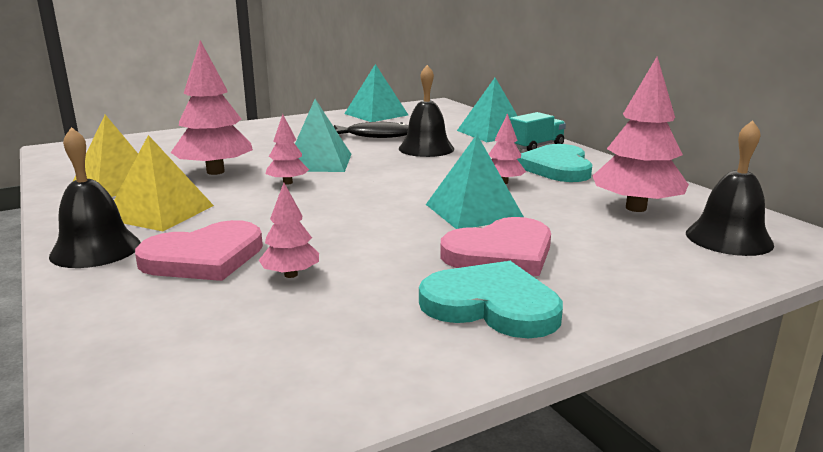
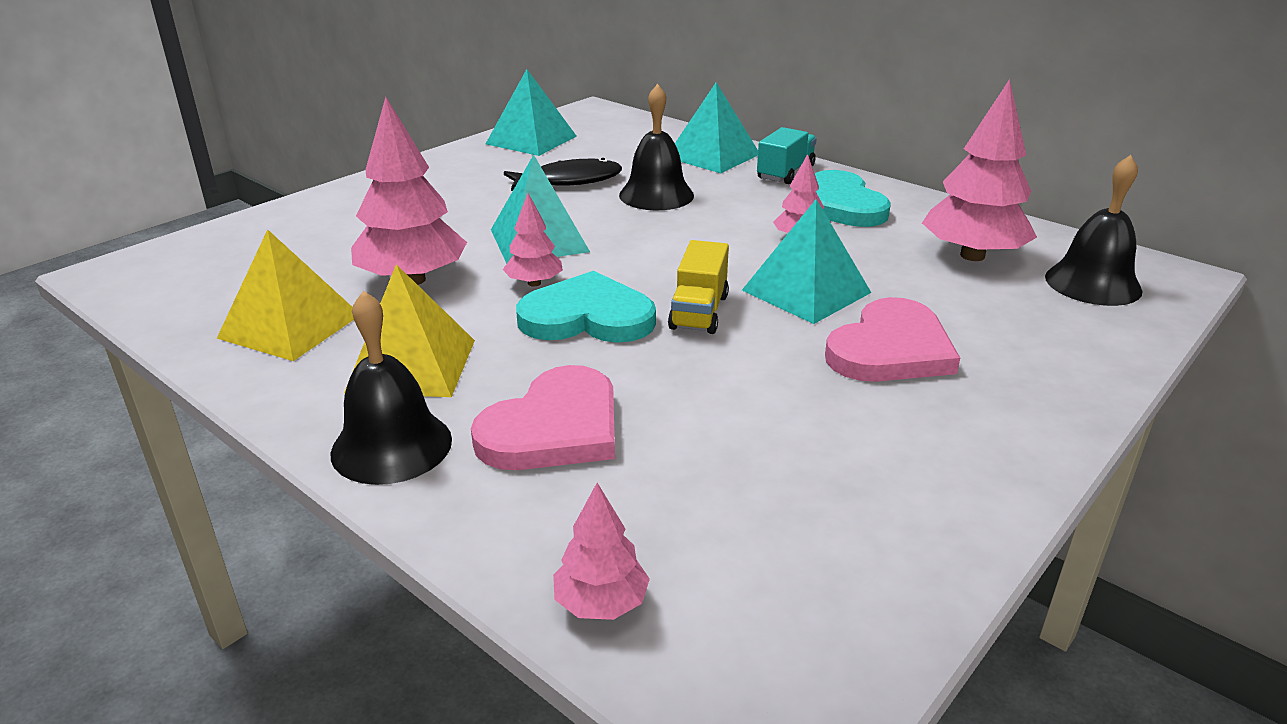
camera: 20 degrees left, 10 degrees up
(291, 274) = (688, 431): pink tree -> pink tree (601, 603)
(380, 212) = (699, 312): none -> yellow truck
(491, 305) = (944, 425): turquoise heart -> turquoise heart (587, 317)

